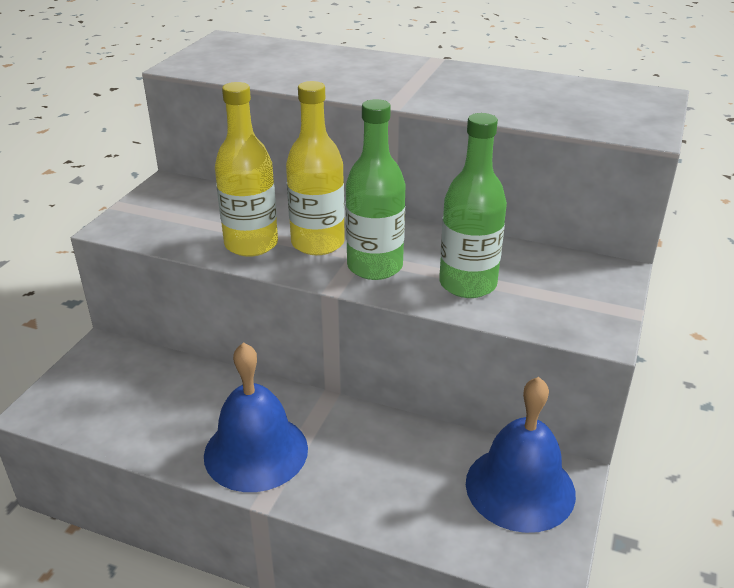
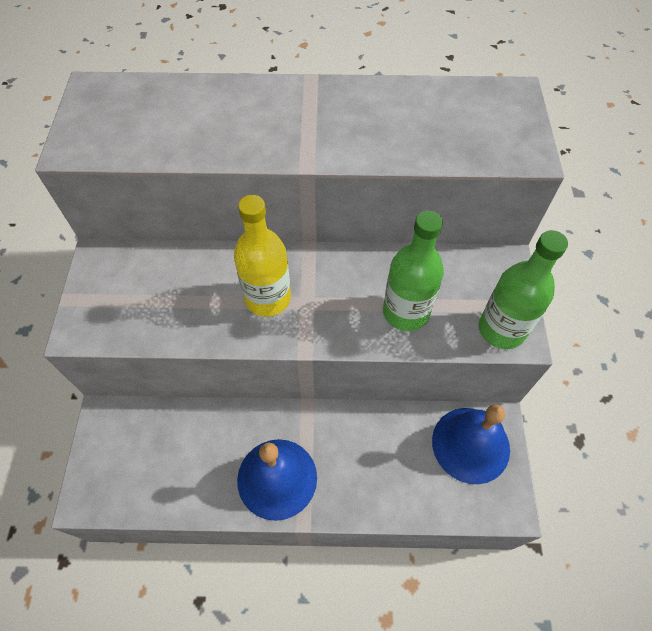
camera: 20 degrees left, 25 degrees up
(251, 244) = (212, 317): yellow bottle -> none
(375, 266) = (326, 313): green bottle -> green bottle (501, 329)

